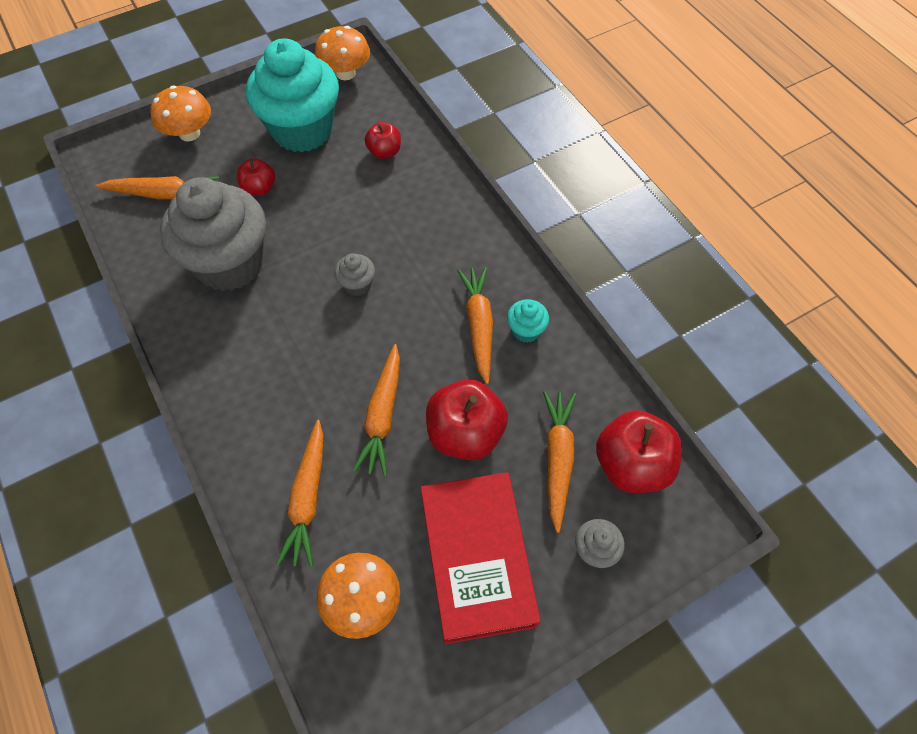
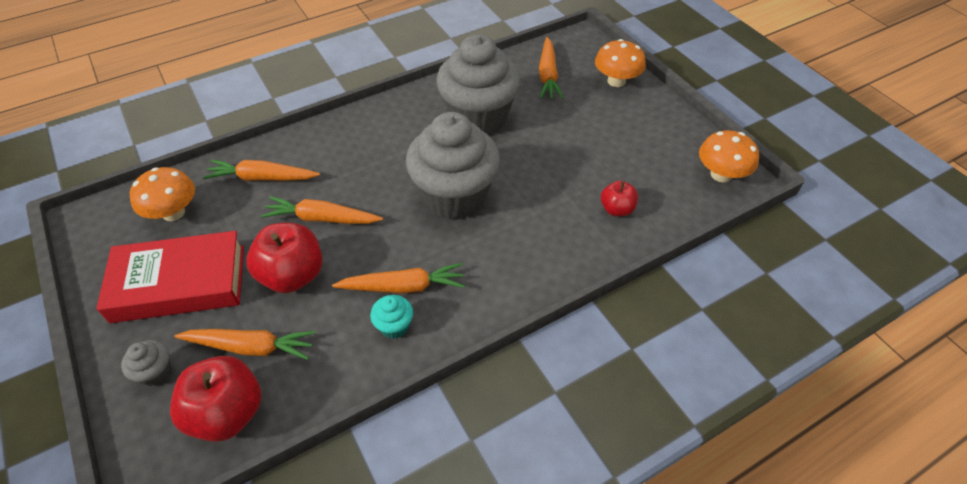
camera: 90 degrees right, 10 degrees down
(259, 188) = (559, 127): red apple -> none
(302, 130) = (634, 149): turquoise cupcake -> none
(357, 285) = (454, 196): grey cupcake -> grey cupcake, size x2.49

